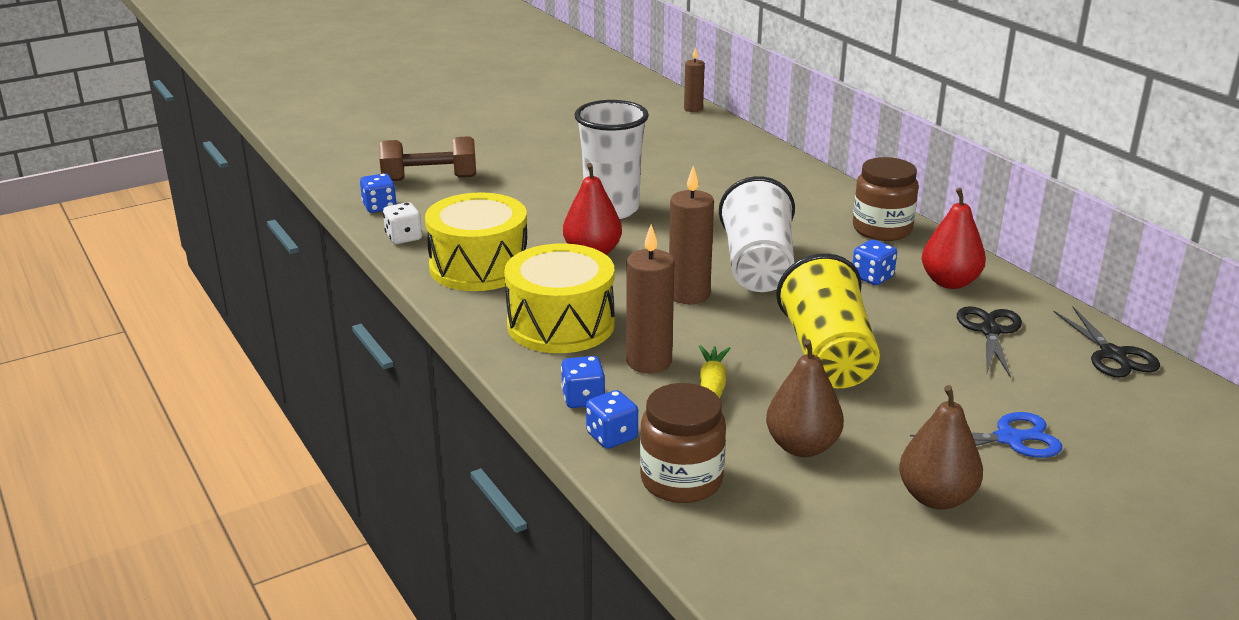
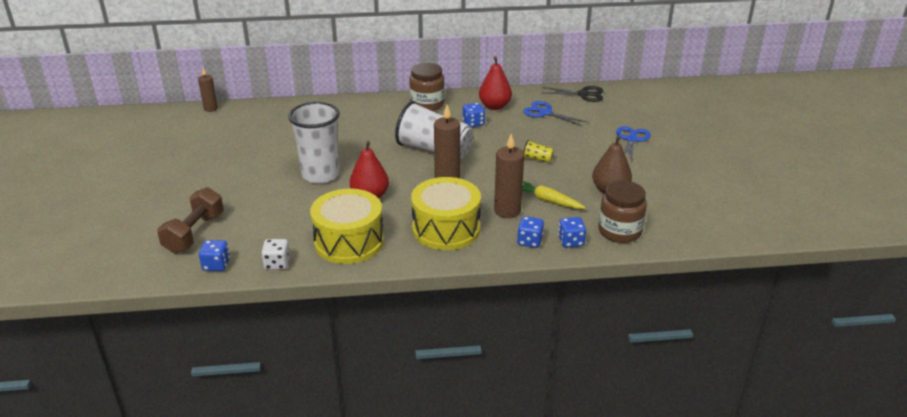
camera: 65 degrees left, 5 degrees up
(827, 355) = (537, 159): yellow cup -> yellow cup, size x0.40
(936, 497) = (664, 171): brown pear -> none
(990, 331) = (545, 113): black scissors -> blue scissors

